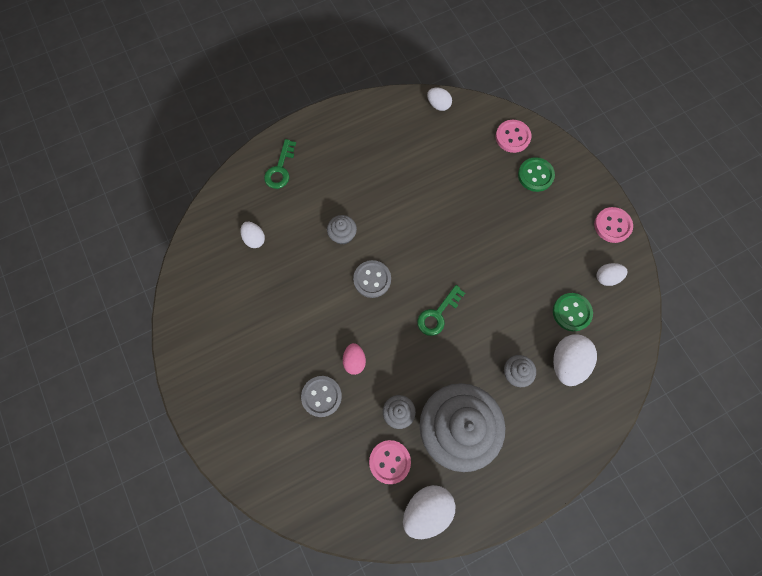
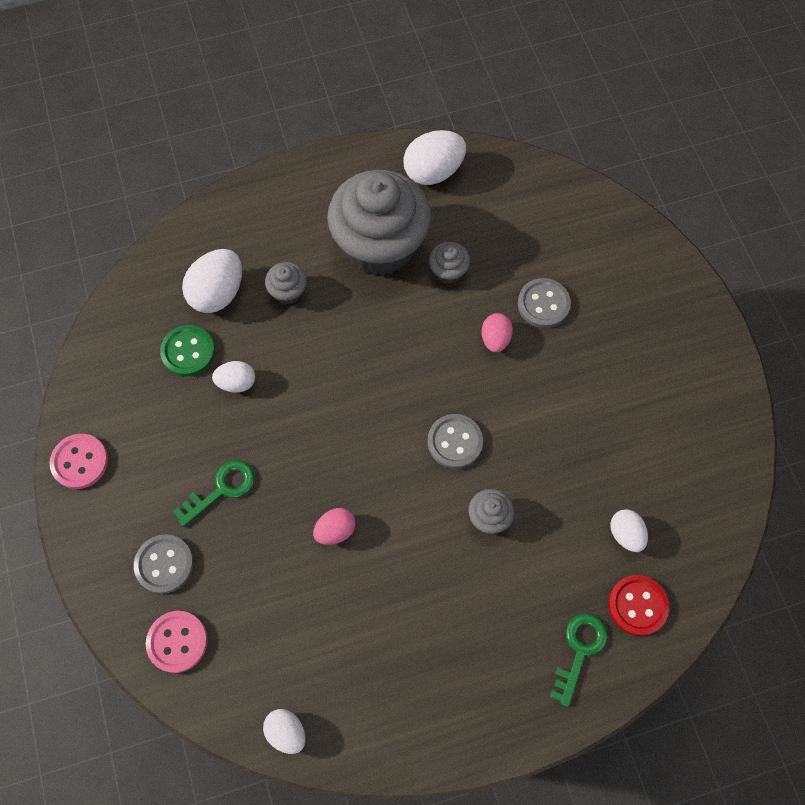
camera: 170 degrees left, 5 degrees down
(246, 198) = (637, 605): none -> red button
(389, 461) = (468, 222): pink button -> none
(438, 211) = (335, 530): none -> pink egg
(438, 314) = (371, 379): green key -> green key (221, 489)
(535, 175) = (164, 564): green button -> grey button
(606, 277) = (121, 389): white egg -> white egg (236, 382)

